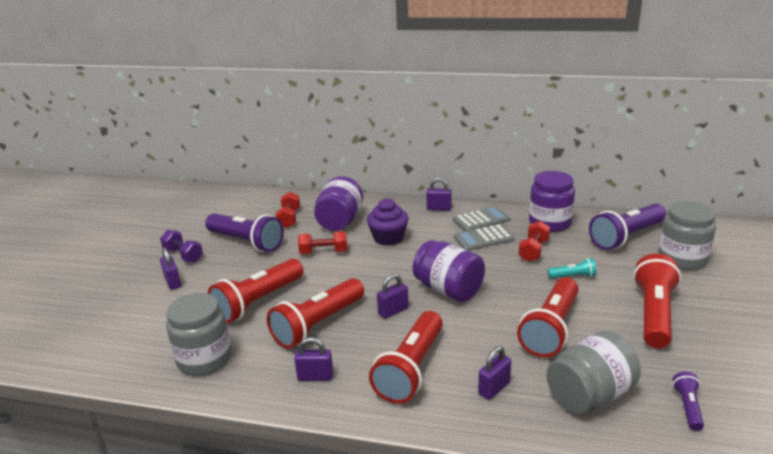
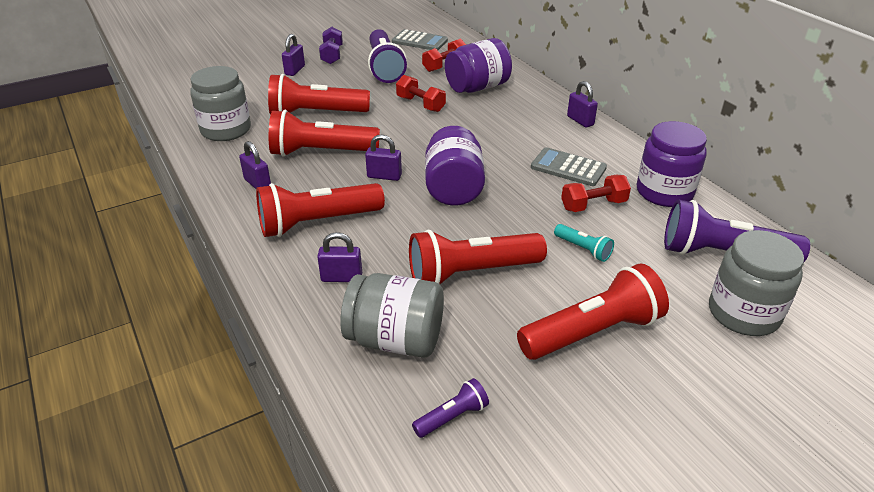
camera: 45 degrees right, 10 degrees up
(388, 238) = (488, 121): purple cupcake -> none
(481, 220) = (599, 151): grey calculator -> grey calculator (419, 41)

